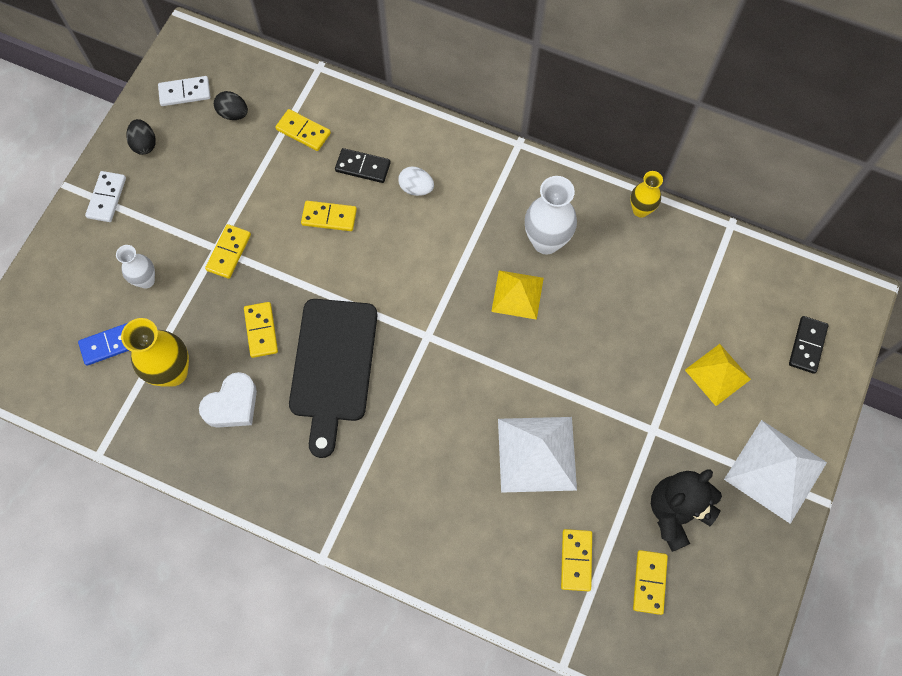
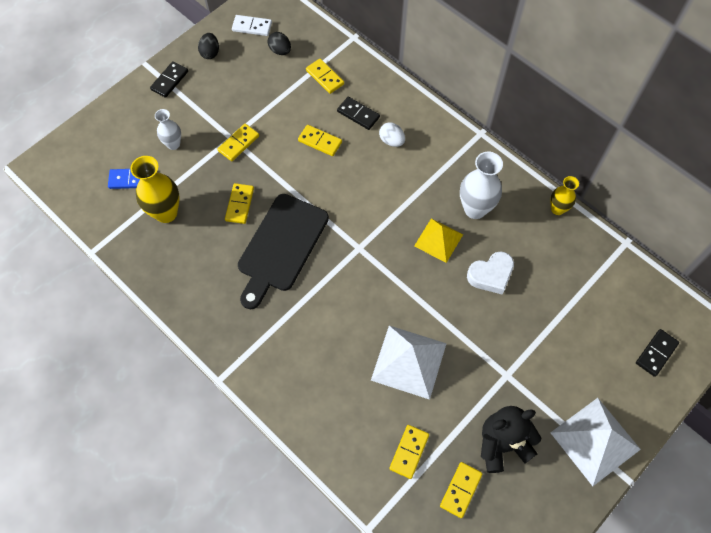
camera: 20 degrees right, 5 degrees down
(107, 198) = (169, 81): white domino -> black domino
(232, 405) = (198, 249): white heart -> white heart (491, 275)
(717, 374) = (574, 350): yellow pyramid -> none

